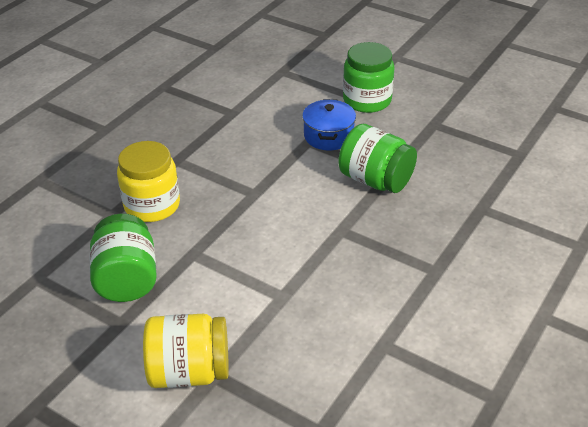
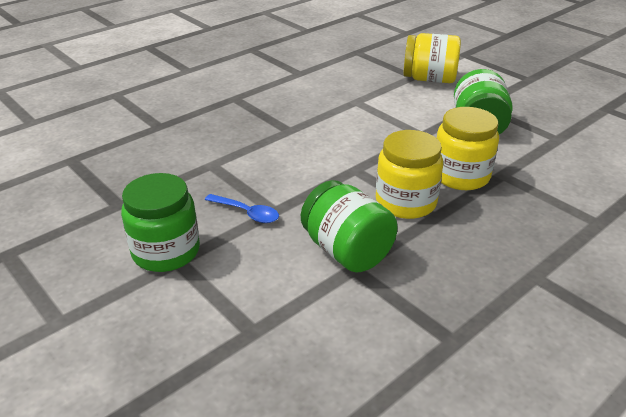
camera: 165 degrees left, 5 degrees down
(201, 168) = (405, 202): none -> yellow jar
(328, 136) = (247, 213): blue pot -> blue spoon
(375, 180) = (230, 161): green jar -> green jar (347, 251)

